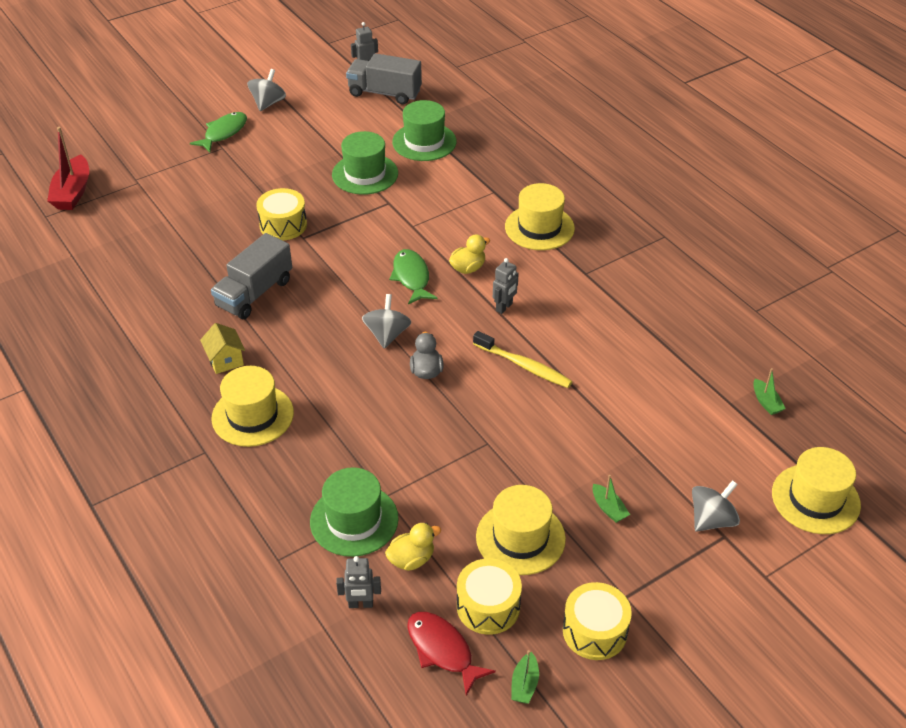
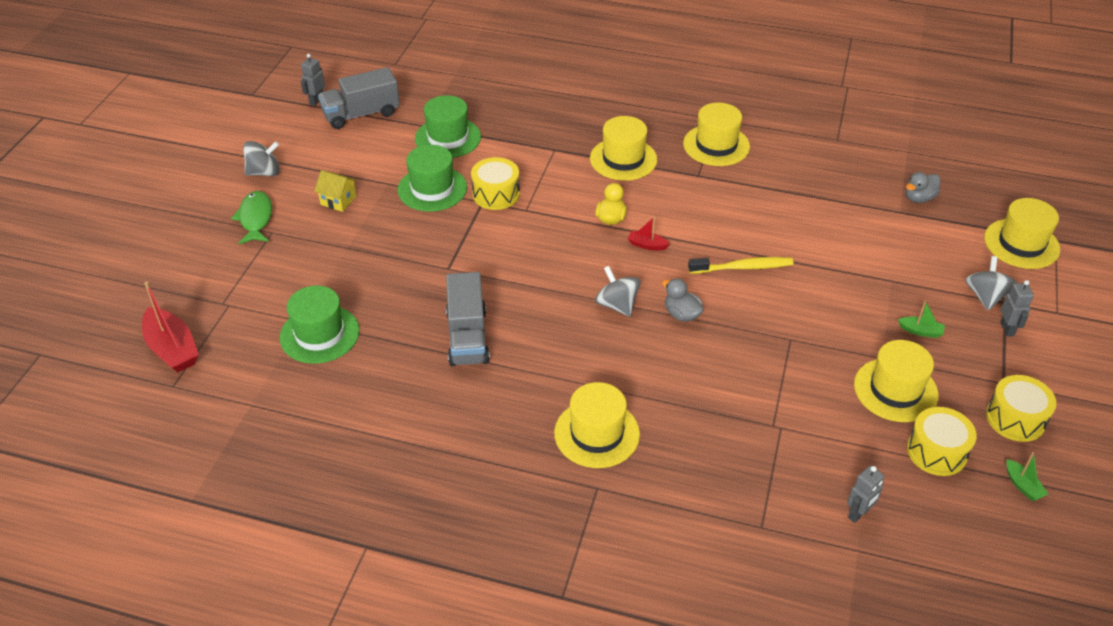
camera: 40 degrees left, 0 degrees up
(225, 360) = (515, 405): yellow house -> yellow house (338, 200)
(268, 103) = (264, 172): grey spinning top -> grey spinning top turned 90 degrees clockwise
(283, 225) = (417, 267): yellow drum -> yellow drum (496, 194)
(354, 520) = (775, 458): green hat -> green hat (319, 334)
(411, 277) = (577, 250): green fish -> none
(411, 559) = (849, 457): yellow duck -> none
(442, 650) = (948, 503): red fish -> none
(469, 304) = (647, 245): none -> red boat
(504, 307) = (675, 233): grey robot -> grey robot (1007, 329)
(634, 257) = (716, 145): none -> yellow hat
(766, 402) = (919, 198): green boat -> grey duck

